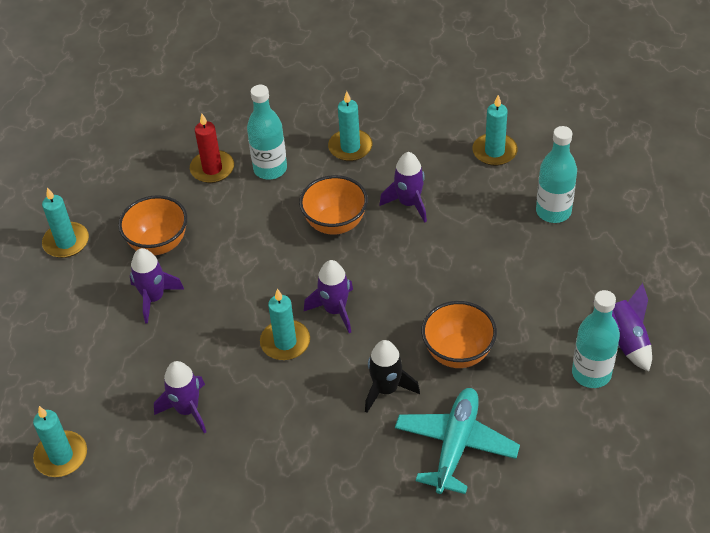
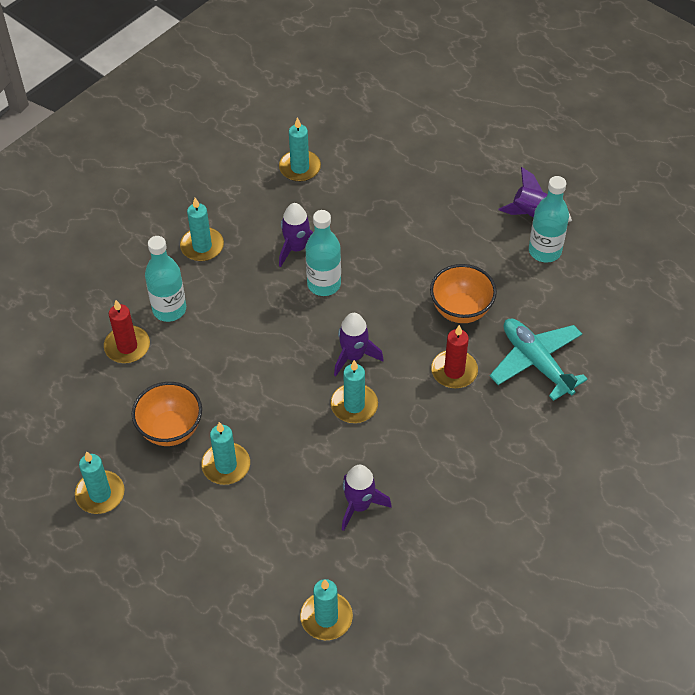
camera: 55 degrees left, 5 degrees up
(154, 298) = (226, 465): purple rocket -> turquoise candle
(335, 223) = (270, 304): orange bowl -> none
(386, 389) = (454, 371): black rocket -> red candle
(553, 211) = (389, 175): turquoise bottle -> turquoise bottle (324, 284)

